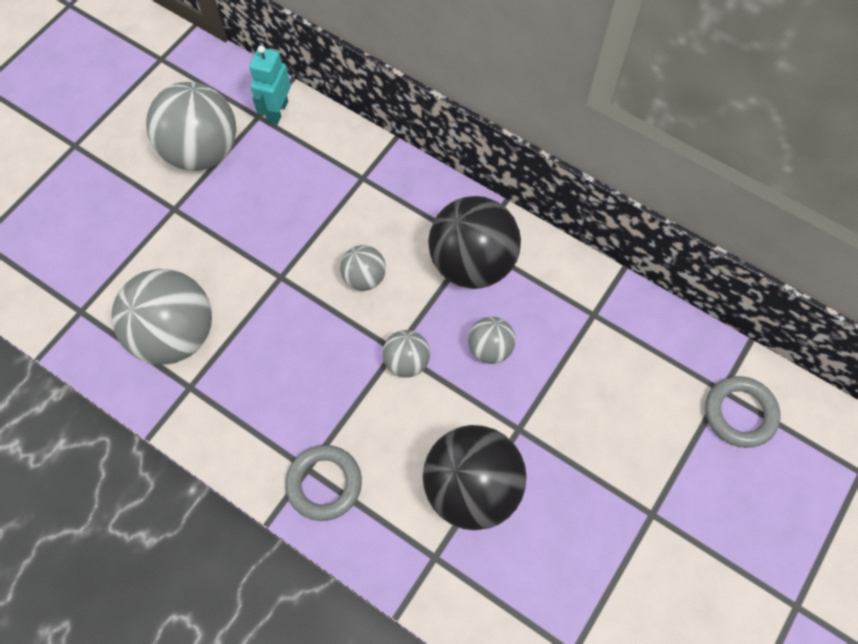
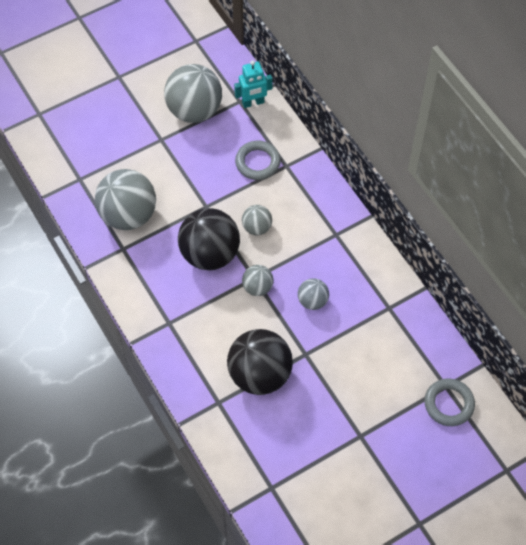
camera: 25 degrees right, 5 degrees down
(277, 111) = (253, 103): turquoise robot -> turquoise robot turned 150 degrees counterclockwise
(324, 484) = (175, 335): grey ring -> grey ring (257, 162)
(472, 263) = (328, 246): black ball -> black ball (210, 254)

